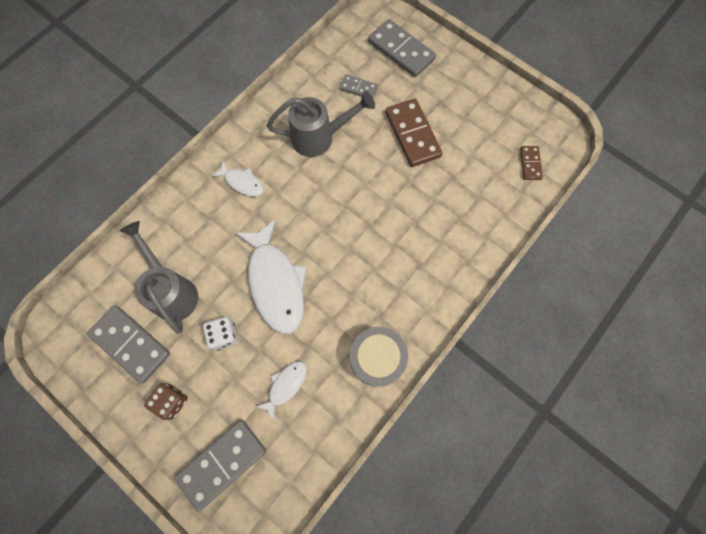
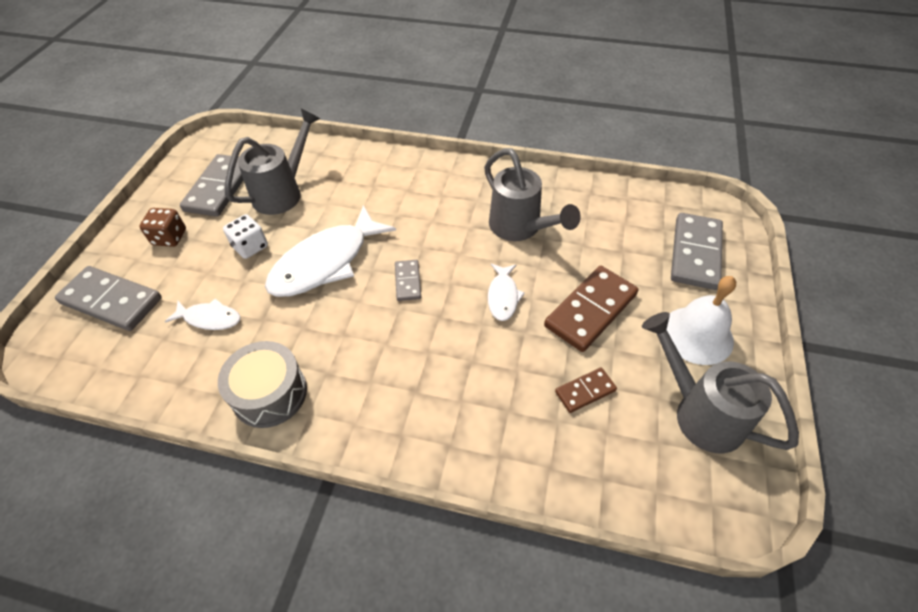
camera: 65 degrees right, 20 degrees down
(242, 182) = (425, 192): white fish -> white fish (503, 296)
(358, 88) = (609, 235): grey domino -> grey domino (407, 281)
(459, 90) = (697, 335): none -> white bell
(506, 121) = (699, 412): none -> grey watering can
(530, 164) = (656, 472): brown domino -> brown domino (585, 391)

